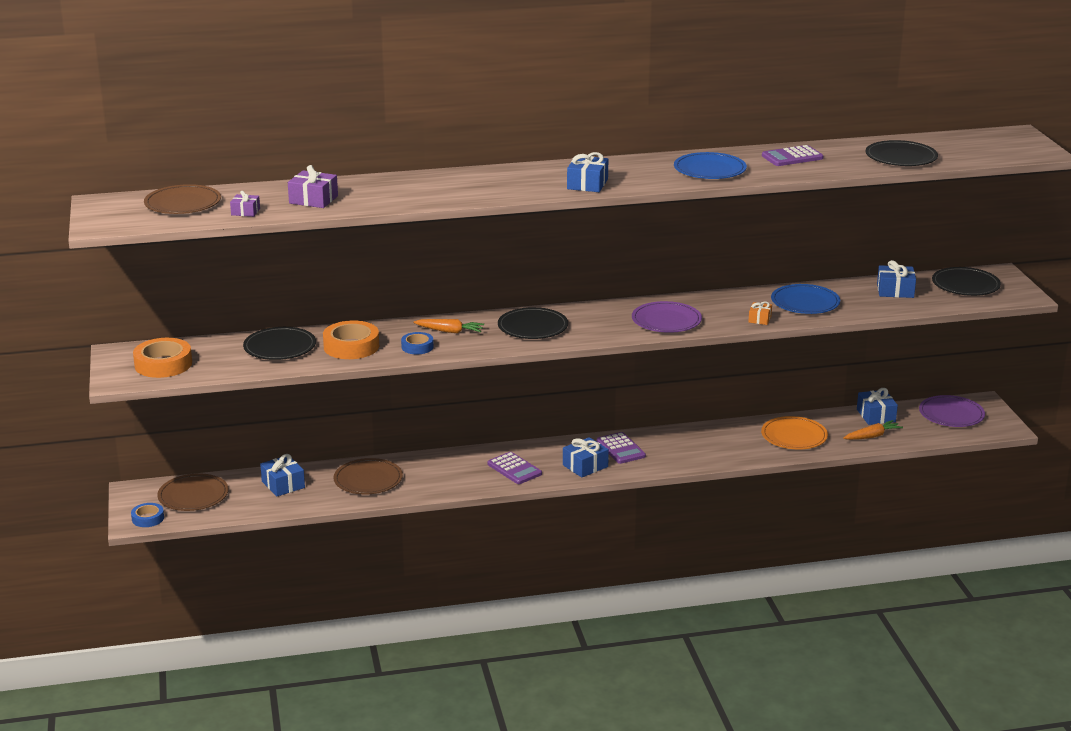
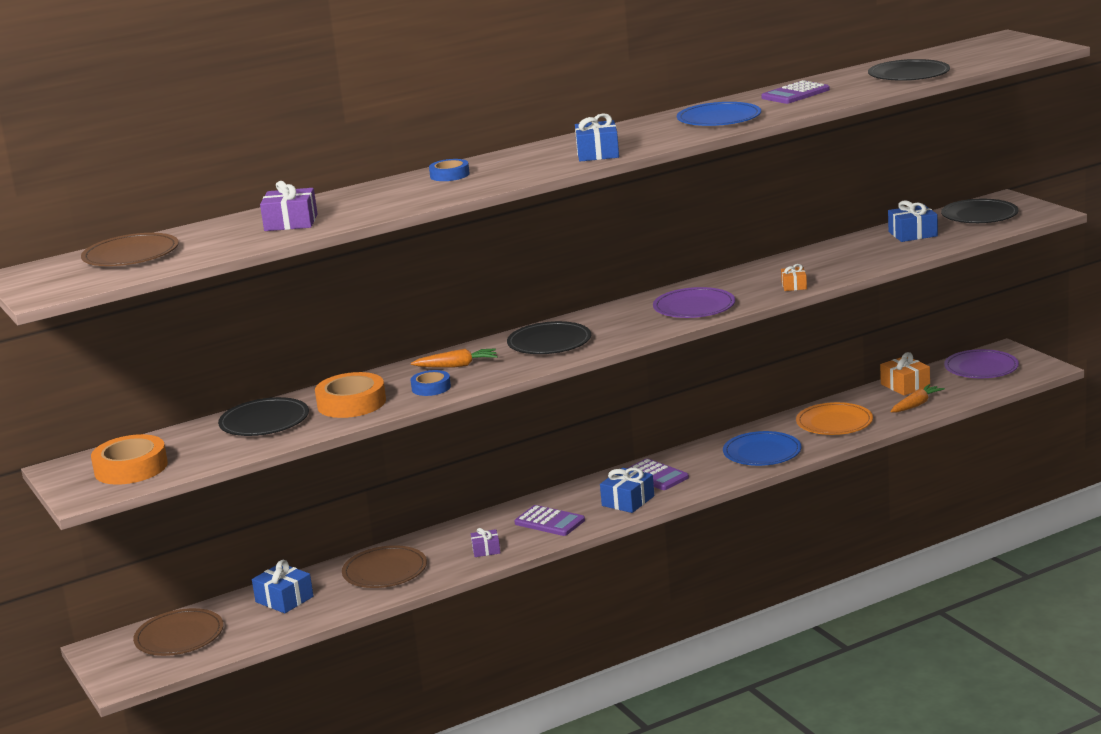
camera: 15 degrees left, 5 degrees down
(148, 518) = (137, 674): blue tape -> blue tape (449, 175)
(245, 212) = (218, 248): purple gift -> purple gift (486, 550)
(805, 302) = (828, 262): blue plate -> blue plate (762, 452)
(876, 415) = (905, 385): blue gift -> orange gift

